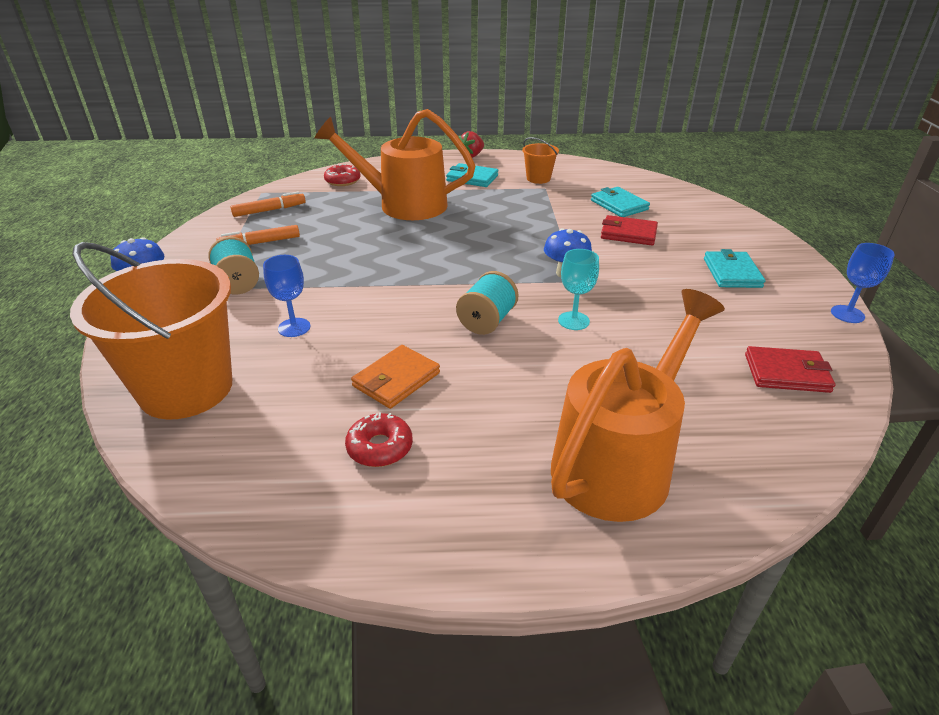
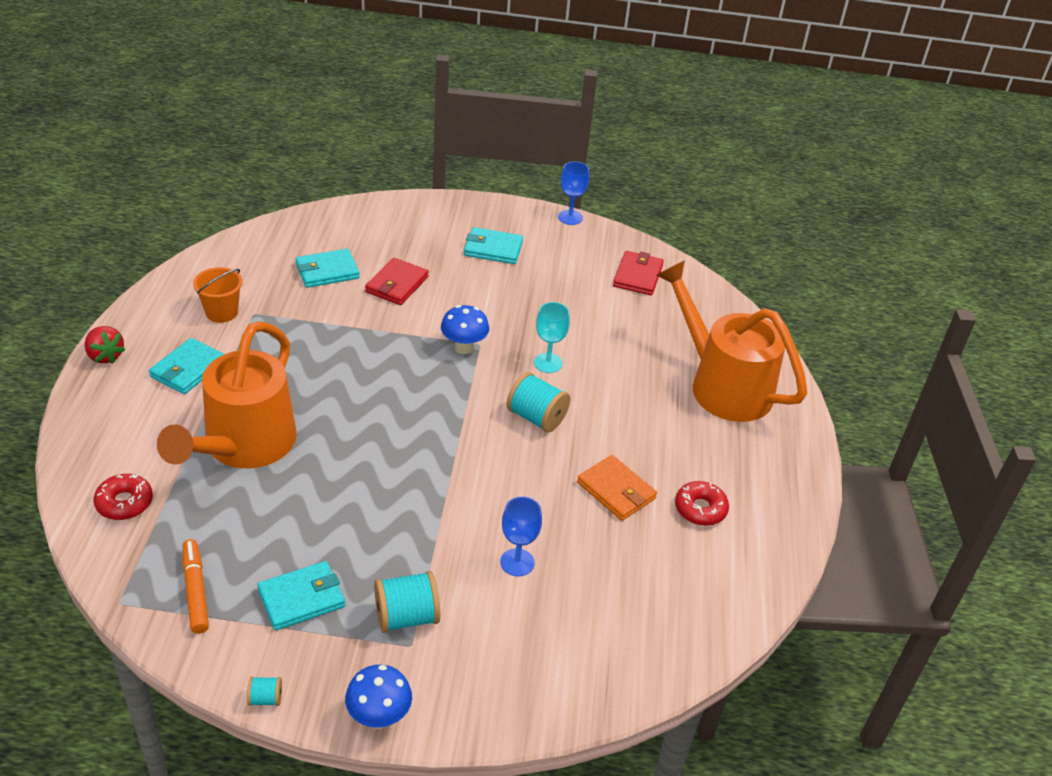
camera: 85 degrees left, 5 degrees up
(176, 243) = (265, 699): none -> turquoise spool
(186, 389) = (609, 647): orange bucket -> none
(260, 243) = (302, 598): orange marker -> turquoise wallet

